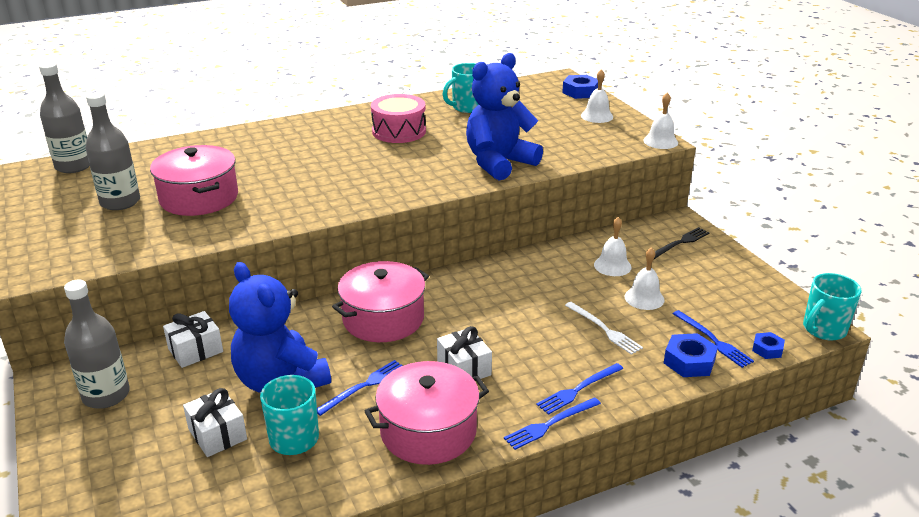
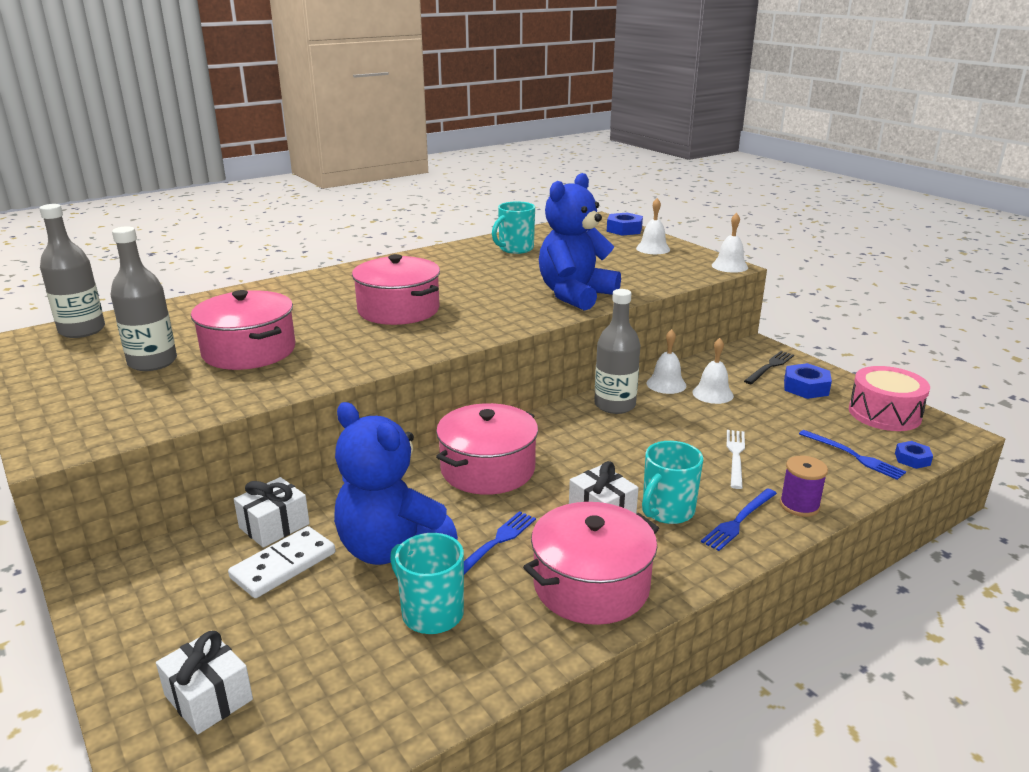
camera: 10 degrees left, 5 degrees down
(106, 395) = (173, 590): grey bottle -> grey bottle (615, 405)
(193, 384) = (283, 565): none -> white domino
(217, 434) = (334, 620): white gift -> white gift (209, 697)
(337, 166) = (398, 310): none -> pink pot
(399, 131) = (452, 274): pink drum -> pink drum (884, 413)
(550, 424) = (726, 561): blue fork -> none
(604, 329) = (735, 456): white fork -> white fork turned 120 degrees counterclockwise
(639, 382) = (799, 505): none -> purple spool
(644, 298) = (761, 422): white bell -> white bell (666, 384)
(689, 361) = (840, 479): blue nut -> blue nut (806, 387)
(823, 330) = (956, 435): turquoise mug -> turquoise mug (667, 511)

